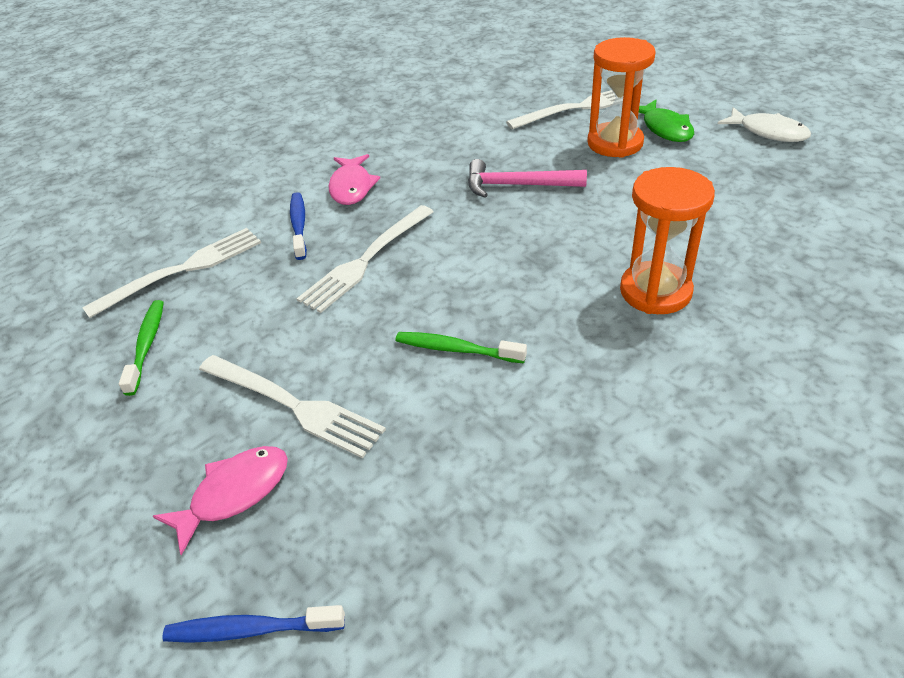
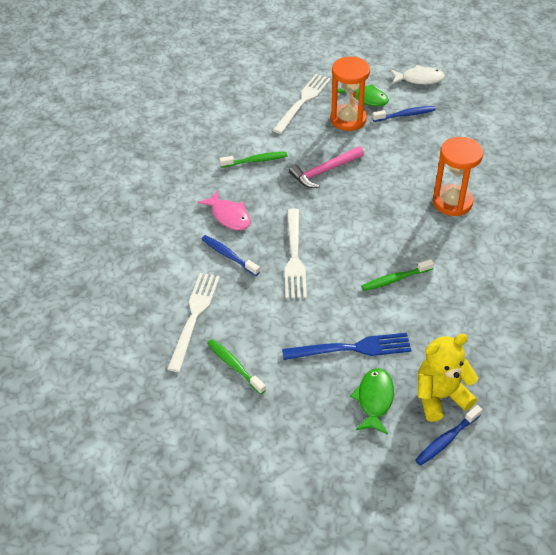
camera: 40 degrees left, 5 degrees up
(234, 493) = (374, 400): pink fish -> green fish
(294, 405) = (352, 348): white fork -> blue fork
(323, 553) = (440, 396): none -> yellow teddy bear
(451, 145) = (256, 161): none -> green toothbrush
(702, 164) = (405, 115): none -> blue toothbrush

